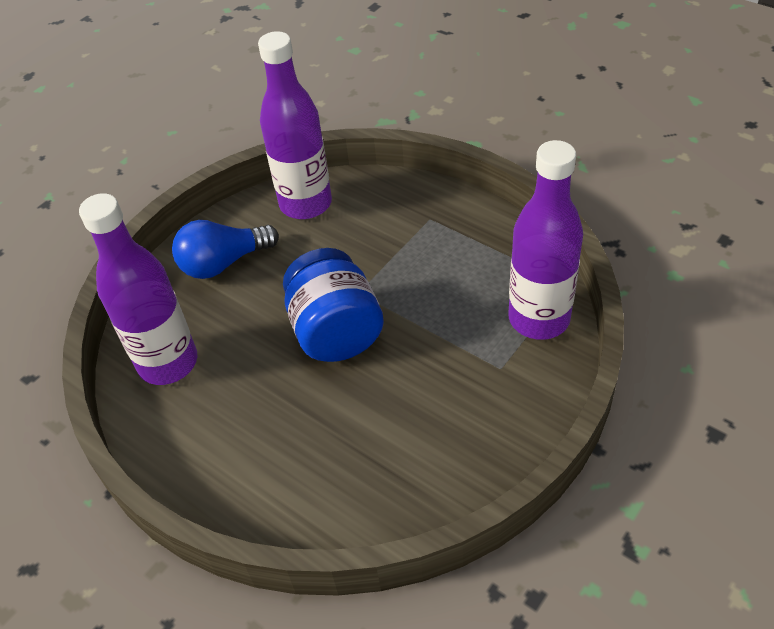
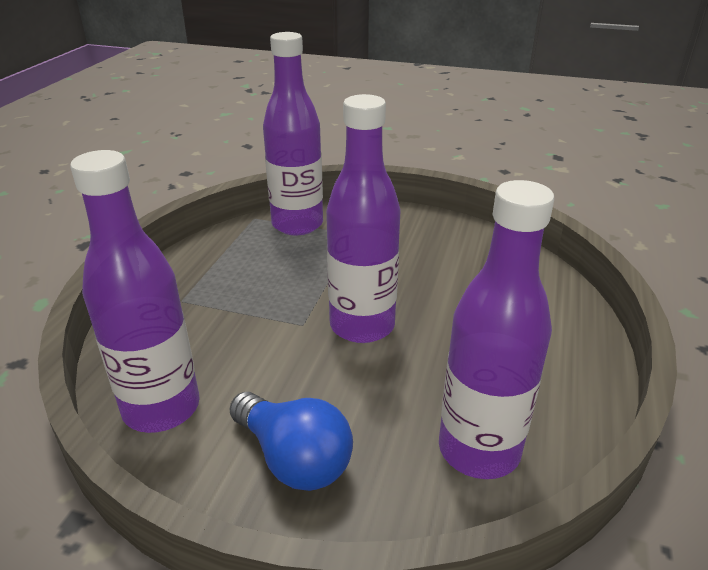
camera: 115 degrees left, 15 degrees down
(336, 331) = (362, 326): blue jar -> purple bottle

